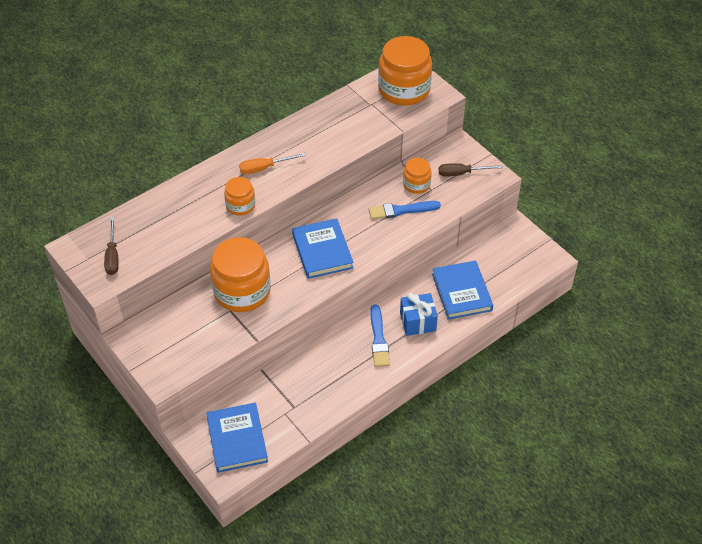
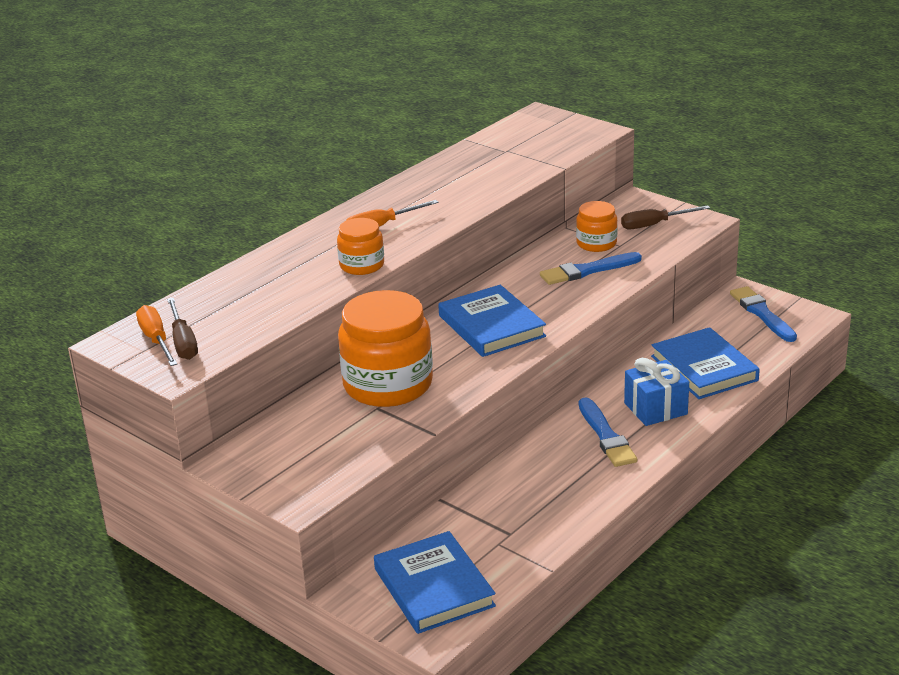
camera: 10 degrees left, 20 degrees down
(97, 250) = (156, 340): none -> orange screwdriver
(404, 89) = (546, 133): orange jar -> none
(519, 249) = (762, 314): none -> blue brush

